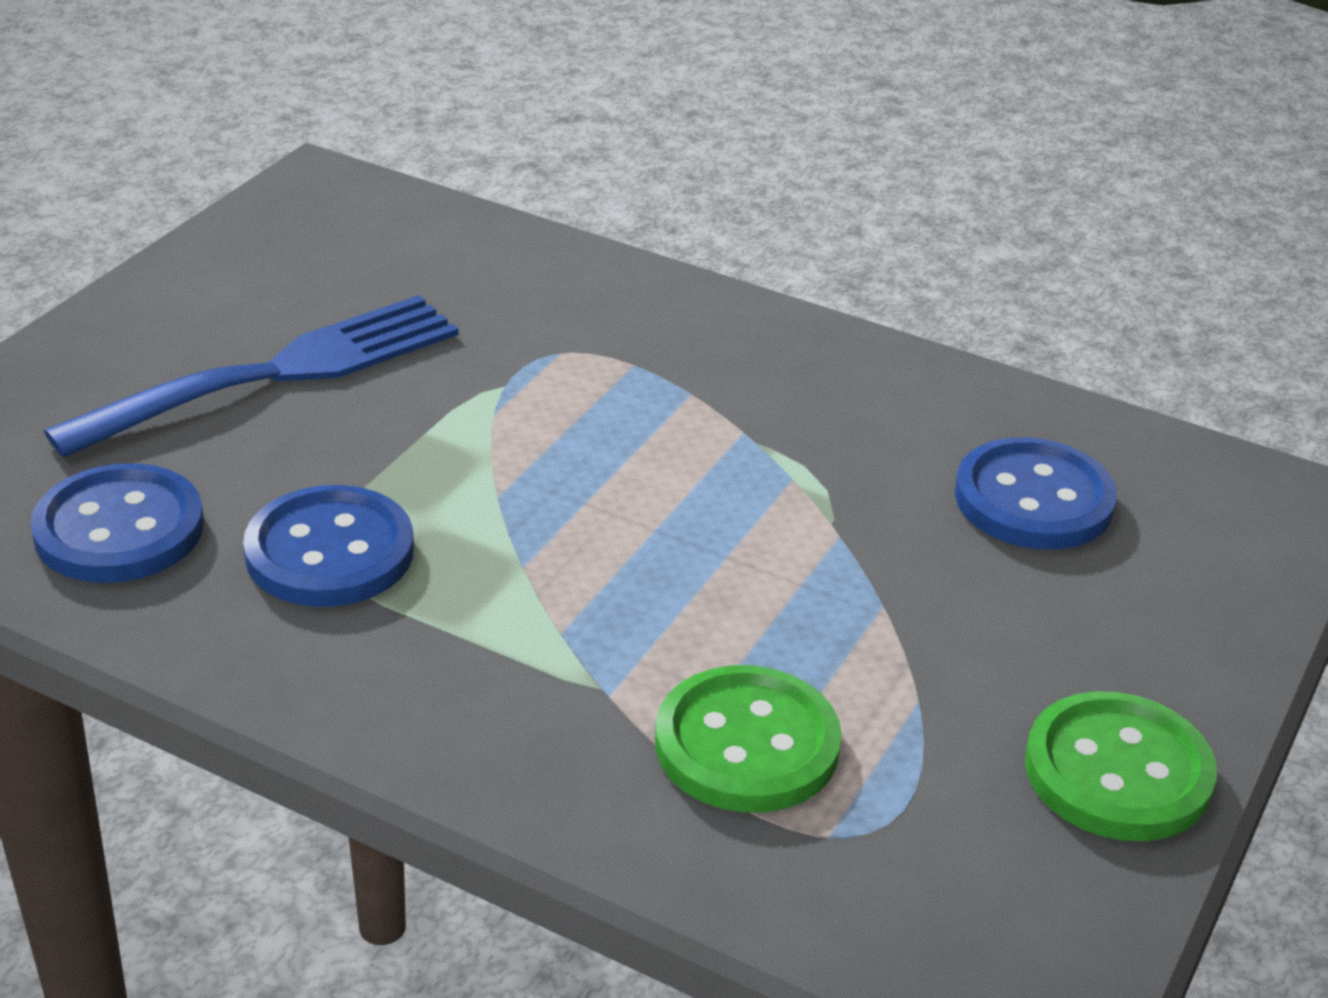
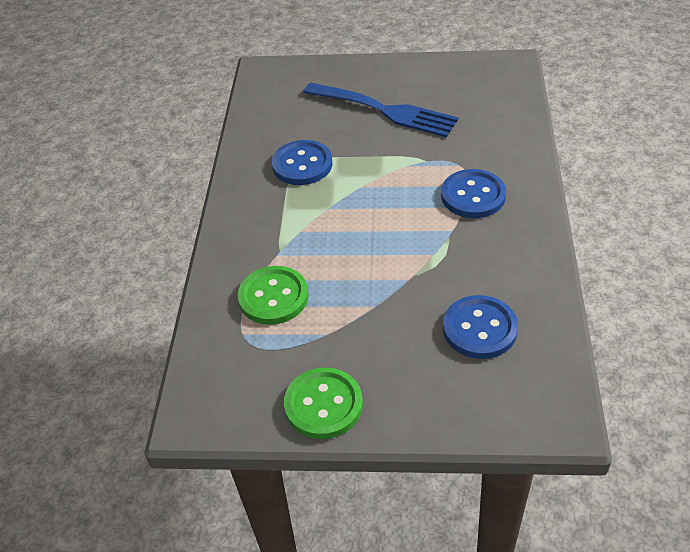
camera: 70 degrees right, 10 degrees up
(119, 529) = (281, 120): blue button -> blue button (473, 196)

